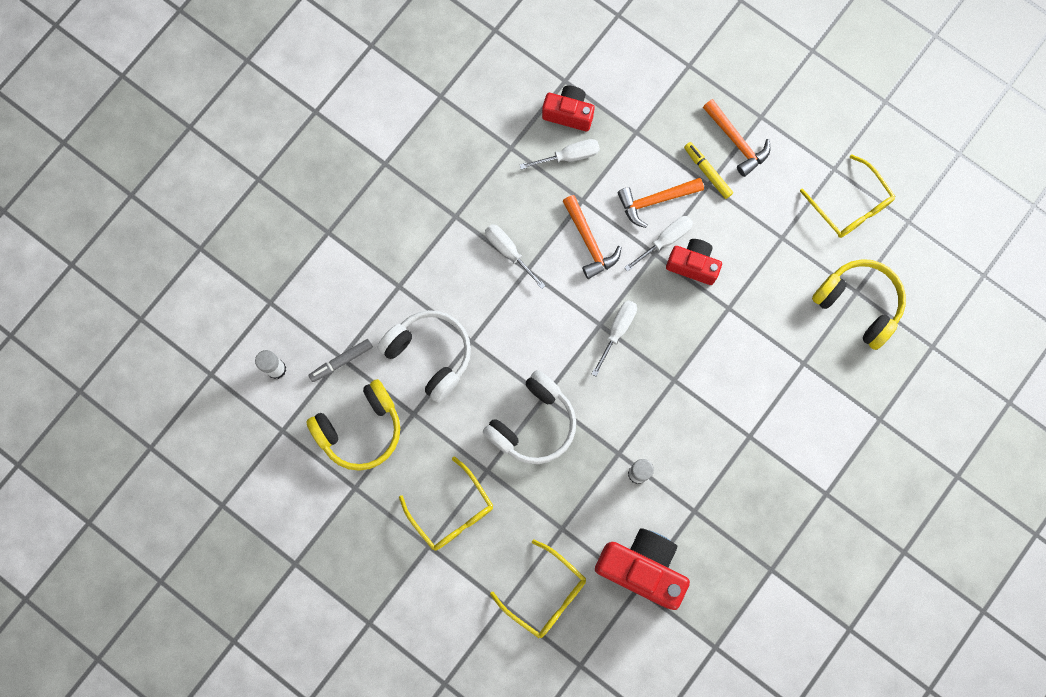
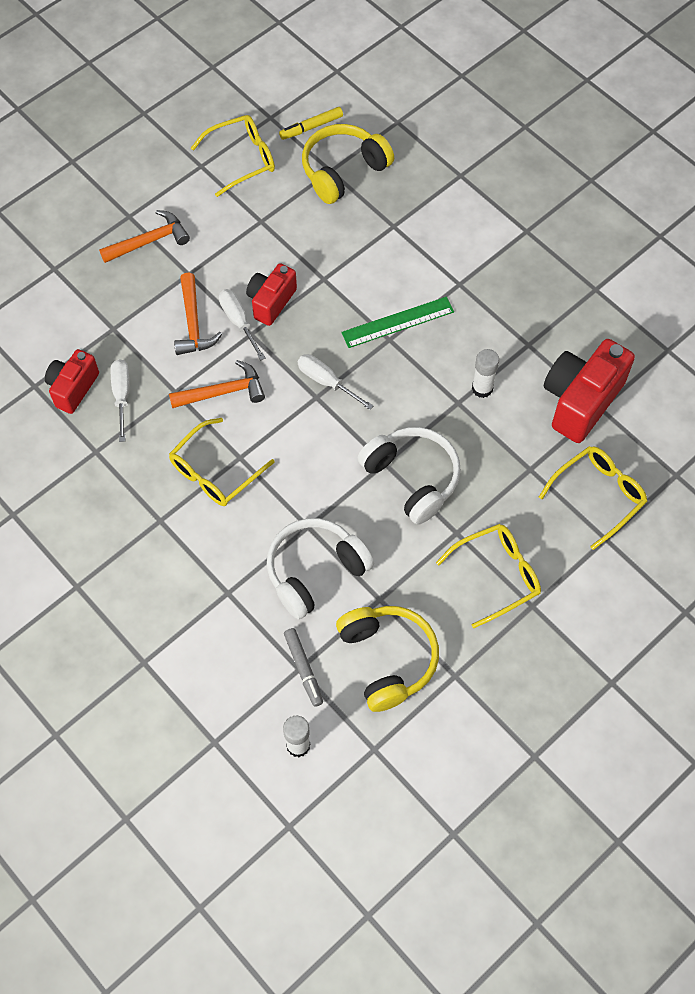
camera: 80 degrees left, 15 degrees down
(509, 252) = (215, 472): white screwdriver -> yellow glasses
(694, 385) = (397, 322): none -> green ruler
(707, 172) = (175, 272): yellow marker -> yellow marker (311, 127)

